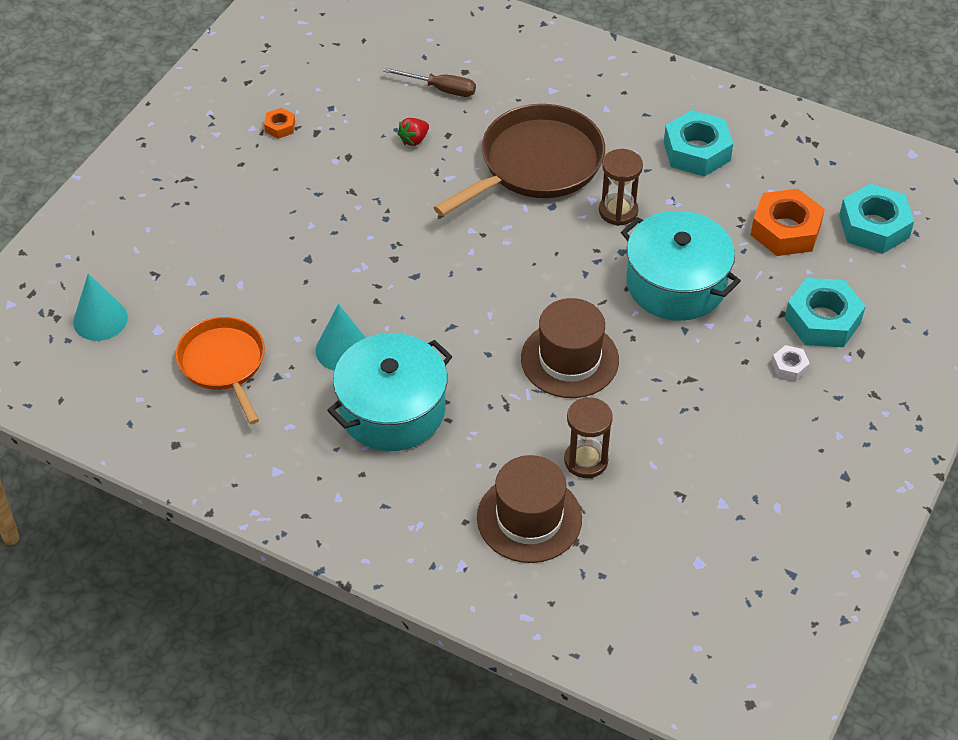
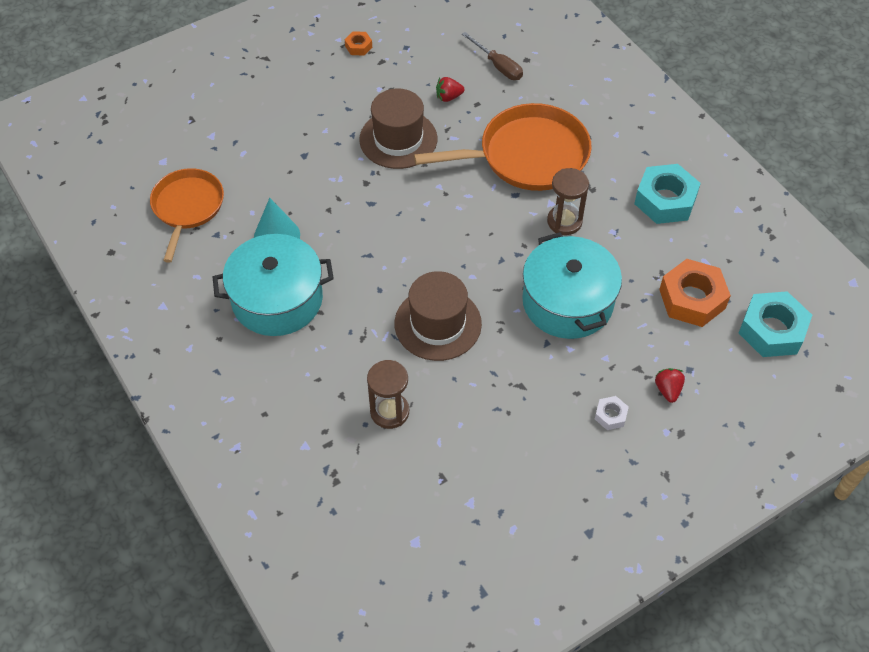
camera: 30 degrees right, 5 degrees up
(100, 319) = (131, 136): turquoise cone -> none
(529, 518) = (313, 436): brown hat -> brown hat (398, 139)
(536, 164) = (528, 155): brown pan -> orange pan
(822, 320) = (668, 390): turquoise nut -> red strawberry

